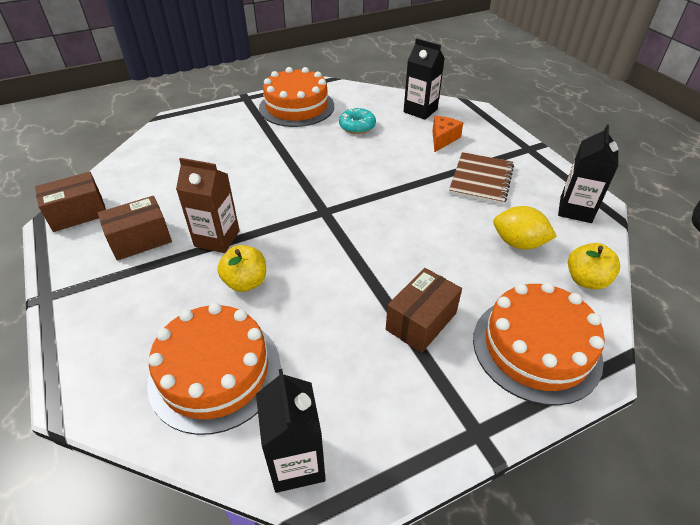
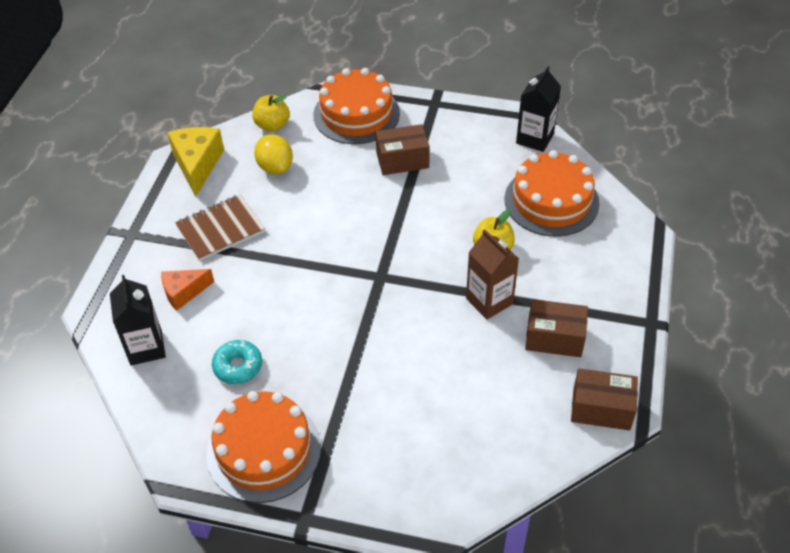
camera: 140 degrees left, 5 degrees up
(575, 210) = (197, 164): black carton -> yellow cheese

